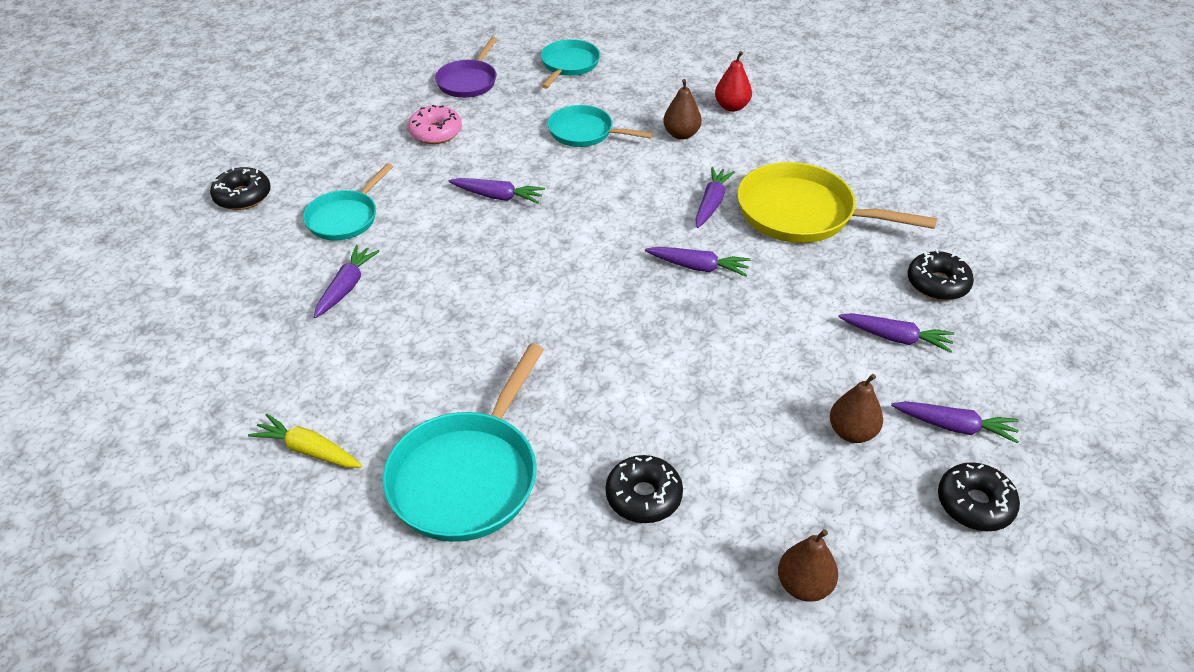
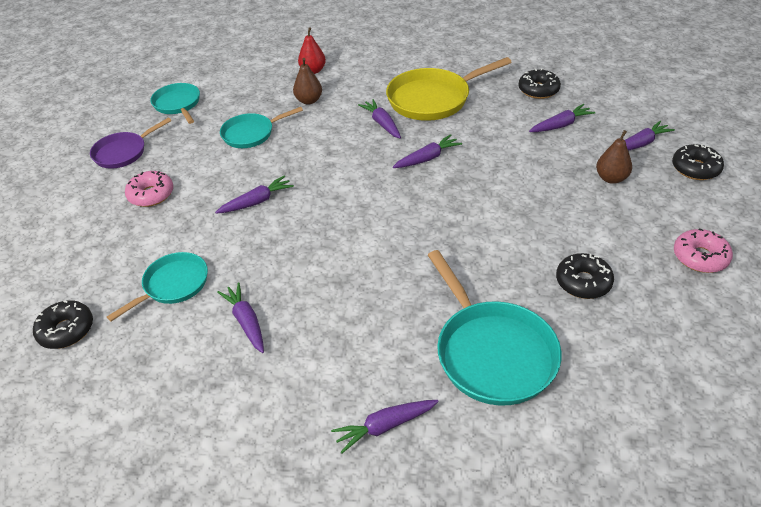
camera: 45 degrees left, 0 degrees up
(308, 450) = (384, 426): yellow carrot -> purple carrot
(345, 218) = (173, 285): turquoise pan -> turquoise pan turned 120 degrees counterclockwise
(468, 81) = (123, 152): purple pan -> purple pan turned 75 degrees clockwise
(804, 586) = (700, 257): brown pear -> pink donut

